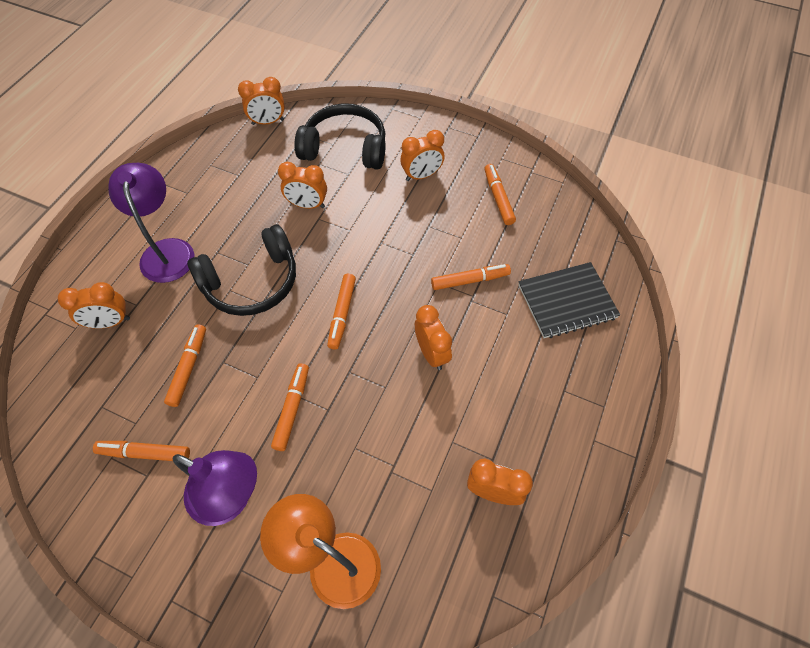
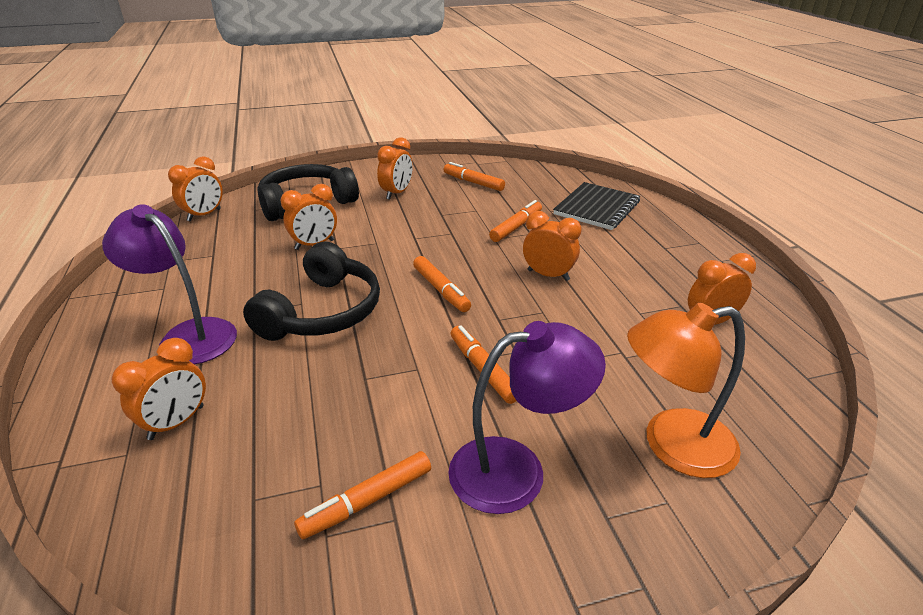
camera: 40 degrees left, 25 degrees down
(189, 367) = (331, 403): orange marker -> none

